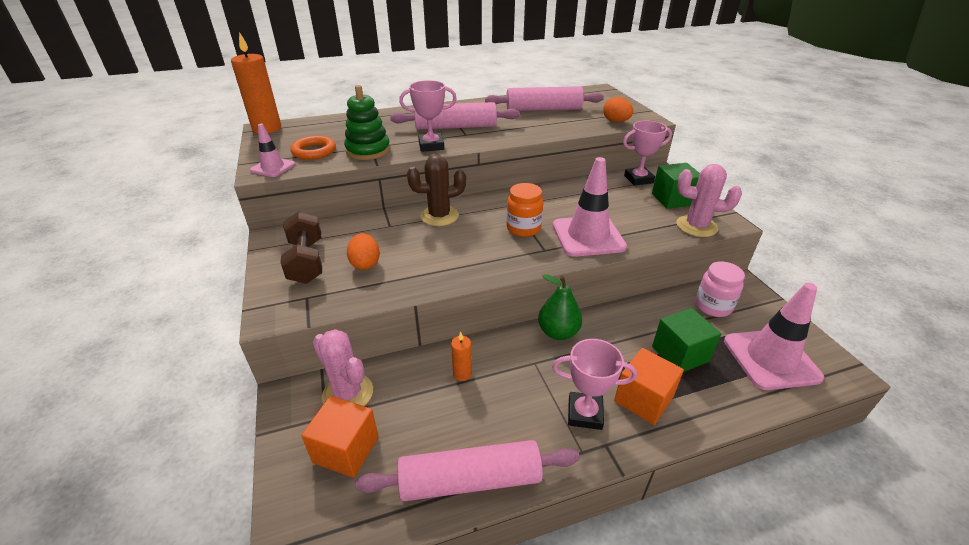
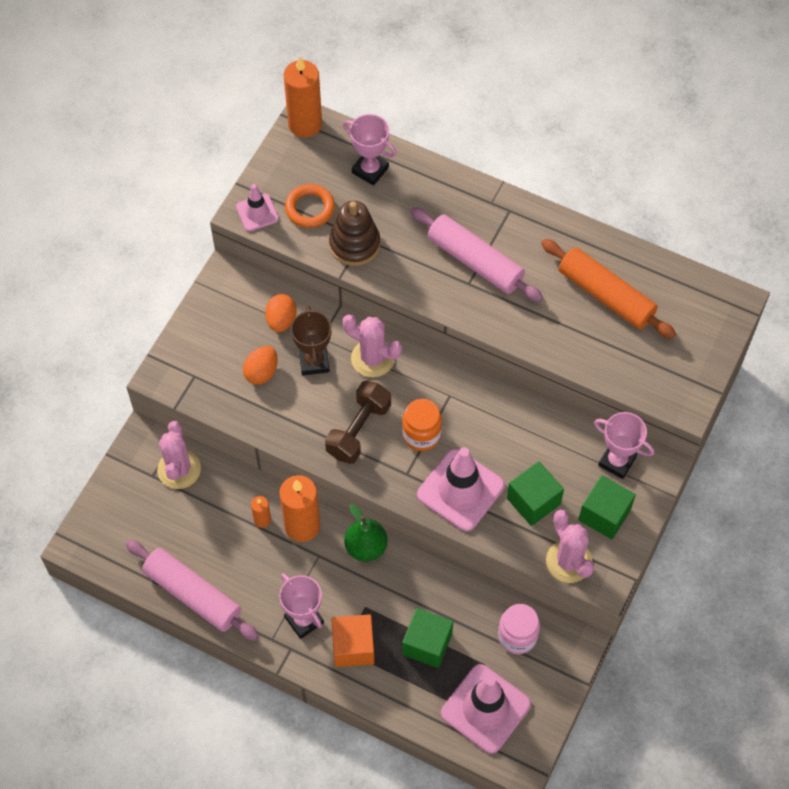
camera: 45 degrees right, 25 degrees up
(306, 261) = (224, 333): brown dumbbell -> brown dumbbell (358, 430)
(346, 449) = (145, 511): orange cube -> none
(368, 150) = (354, 244): green stacking toy -> brown stacking toy
(400, 238) = (314, 362): none -> brown trophy
(431, 146) = (415, 280): pink trophy -> pink trophy (370, 170)
(439, 216) = (372, 358): brown cactus -> pink cactus
(497, 354) = (302, 526): none -> orange candle
(543, 109) = (606, 295): pink rolling pin -> orange rolling pin
(616, 121) = (645, 382): orange egg -> orange egg (281, 320)
(632, 216) = (533, 501): none -> green cube

